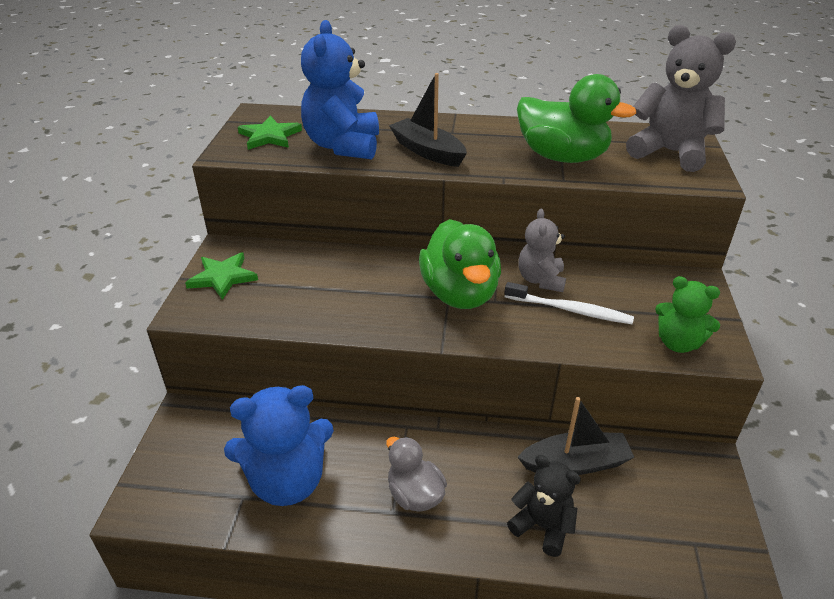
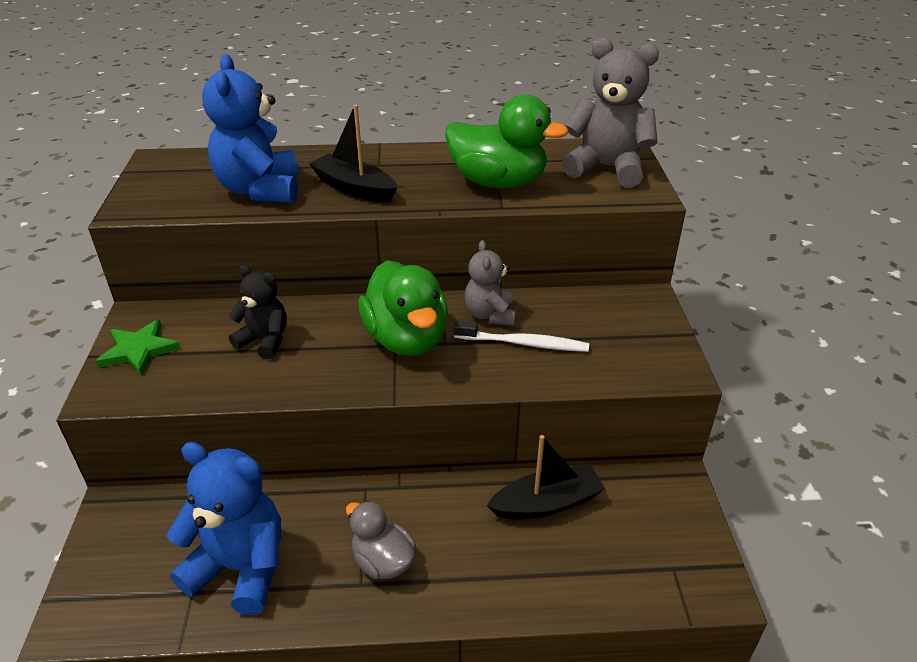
camera: 10 degrees left, 0 degrees up
(270, 136) = (175, 185): green star -> none
(287, 481) = (241, 567): blue teddy bear -> blue teddy bear turned 135 degrees counterclockwise
(542, 526) = (520, 574): black teddy bear -> black teddy bear (264, 341)
(678, 343) = (635, 366): green teddy bear -> none

